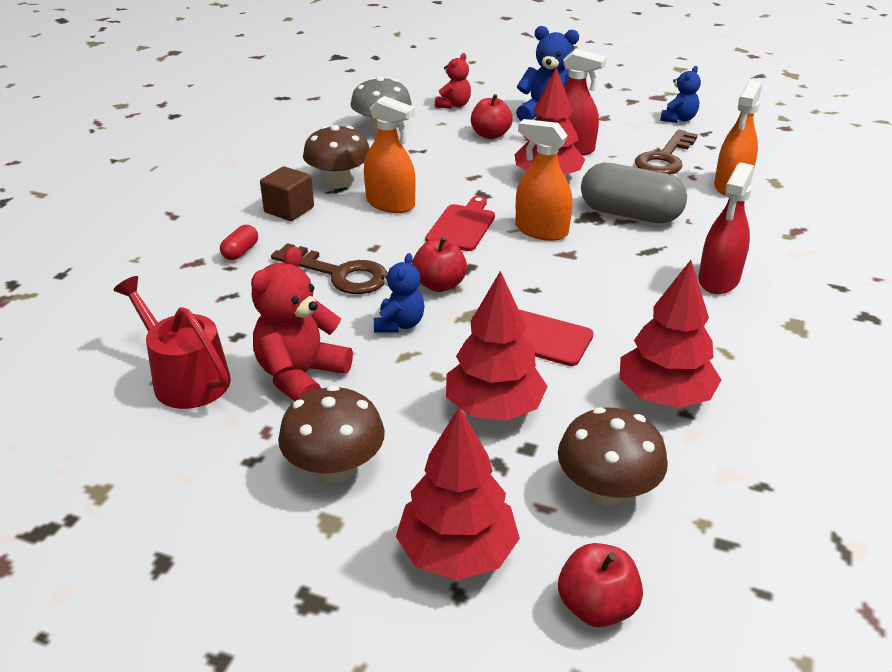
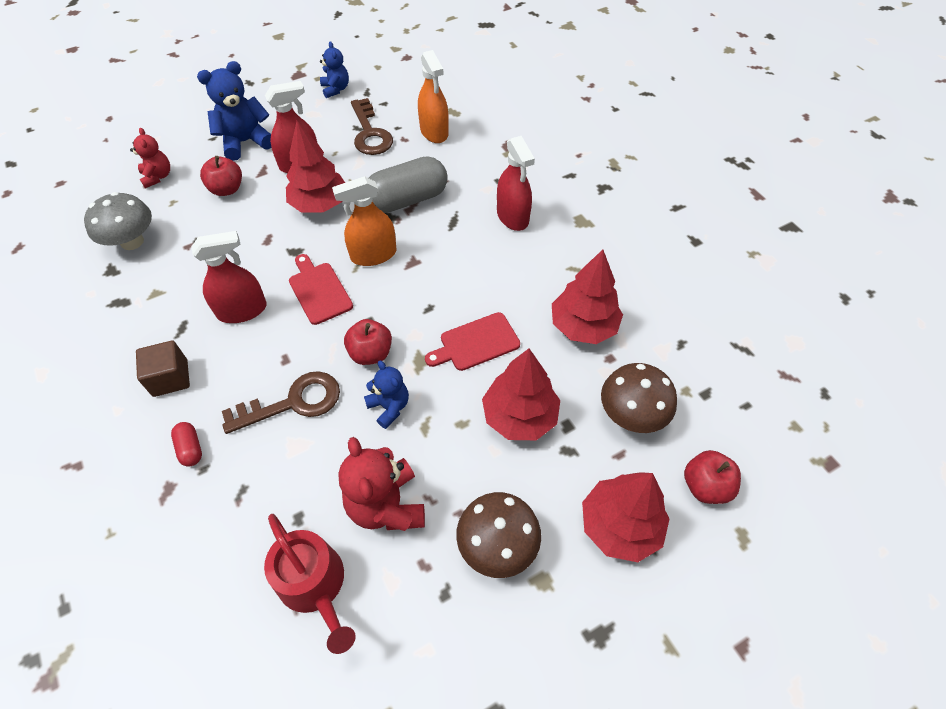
camera: 50 degrees left, 20 degrees up
(186, 378) = (315, 585): red watering can -> red watering can turned 120 degrees counterclockwise
(339, 182) = (172, 320): brown mushroom -> none
(390, 204) = (242, 310): orange spray bottle -> red spray bottle

